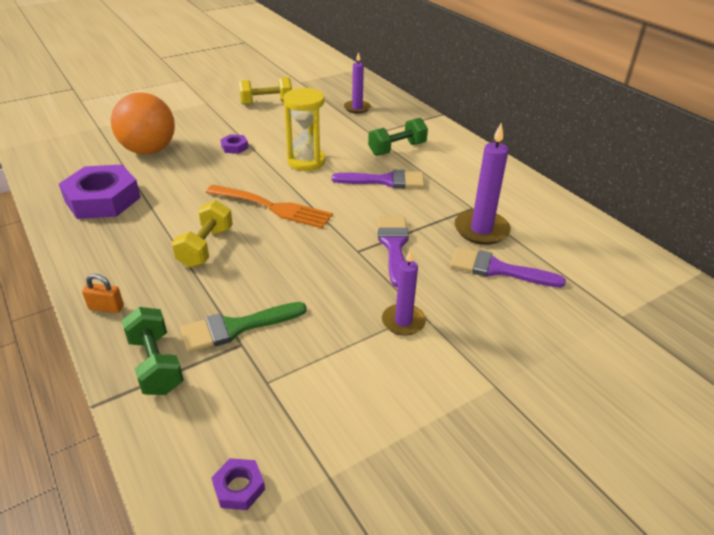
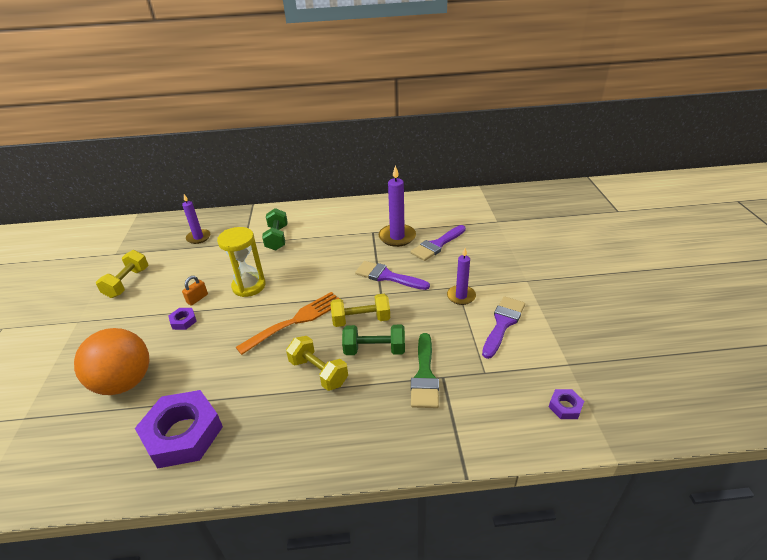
camera: 60 degrees left, 0 degrees up
(106, 308) = (355, 453): orange padlock -> orange padlock (197, 299)
(156, 364) = (440, 430): green dumbbell -> green dumbbell (374, 350)
(301, 250) = (361, 320): none -> yellow dumbbell
(385, 181) = (311, 256): purple brush -> purple brush (503, 323)

